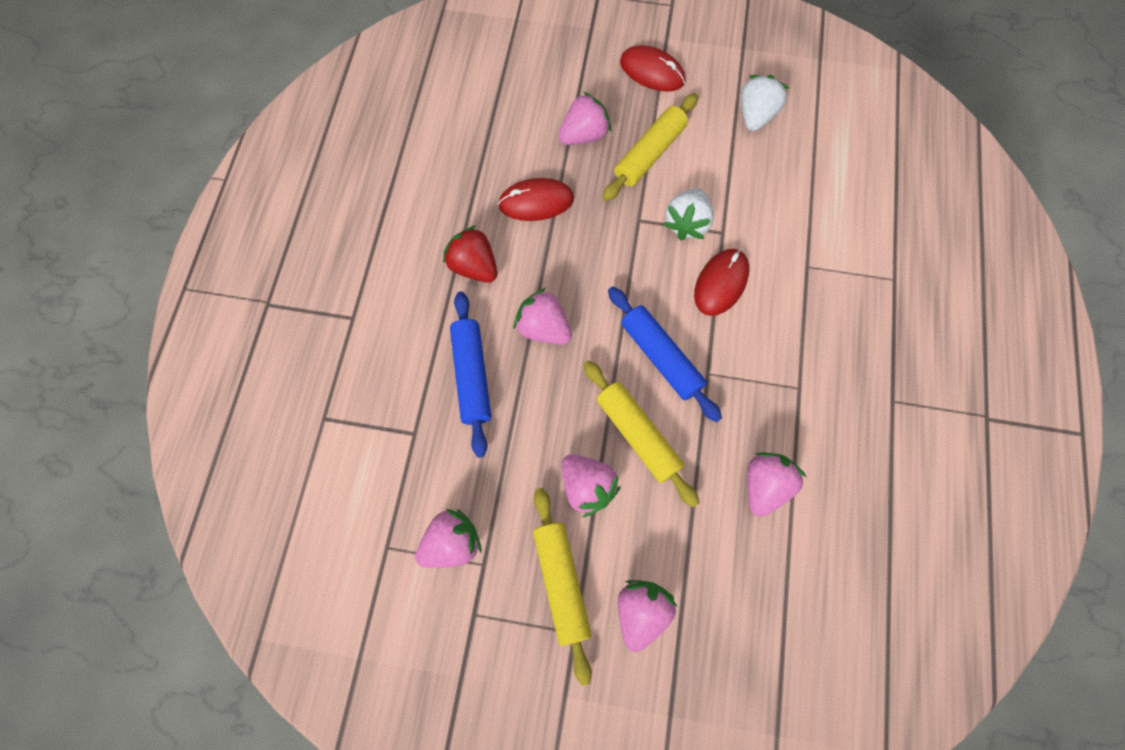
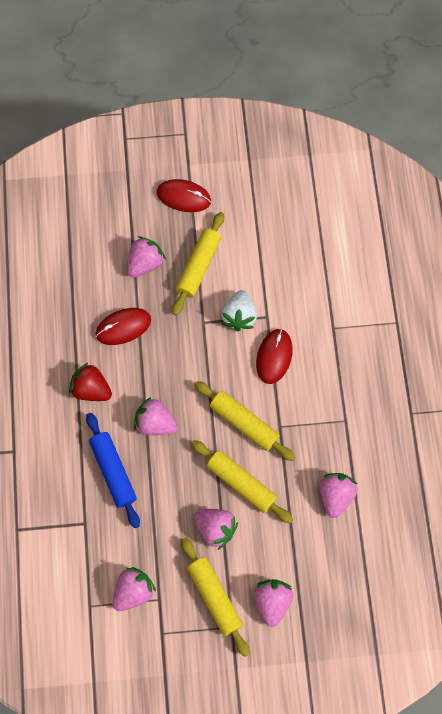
camera: 15 degrees left, 0 degrees up
(660, 357) = (244, 423): blue rolling pin -> yellow rolling pin
(756, 115) = (271, 215): white strawberry -> none

